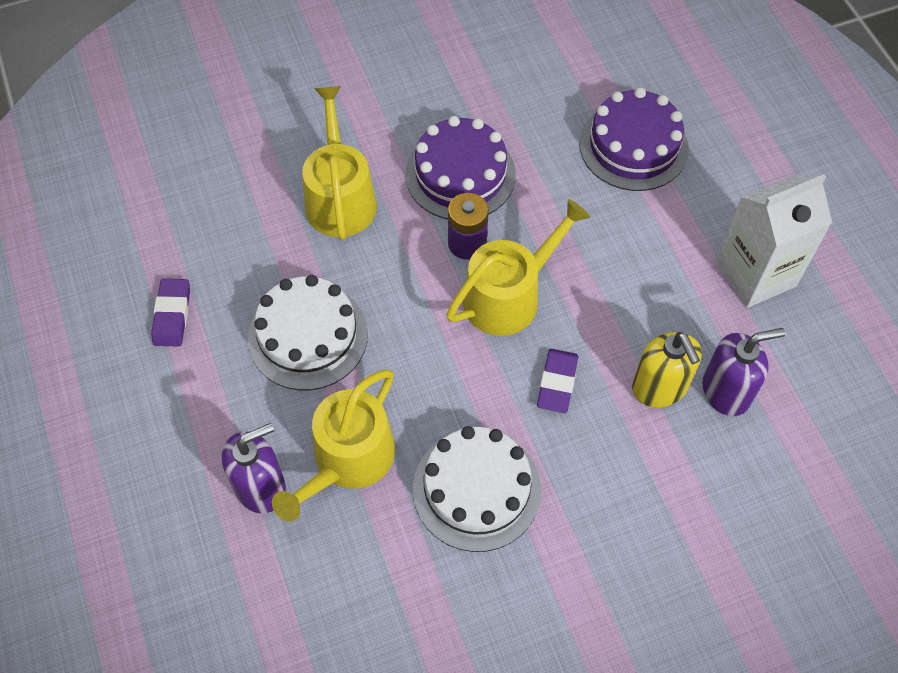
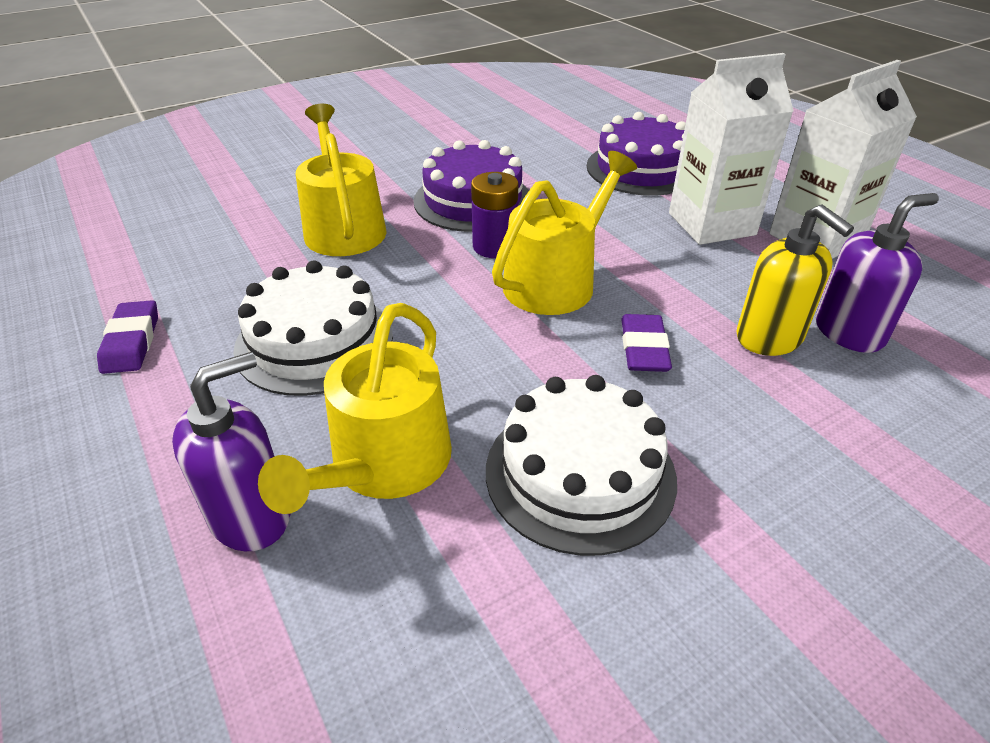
camera: 10 degrees left, 20 degrees down
(669, 241) = (711, 224): none -> white carton

